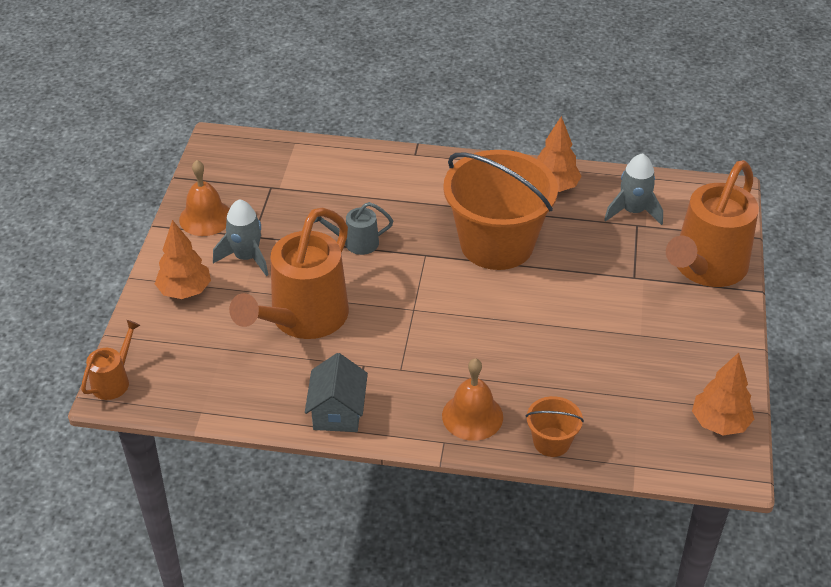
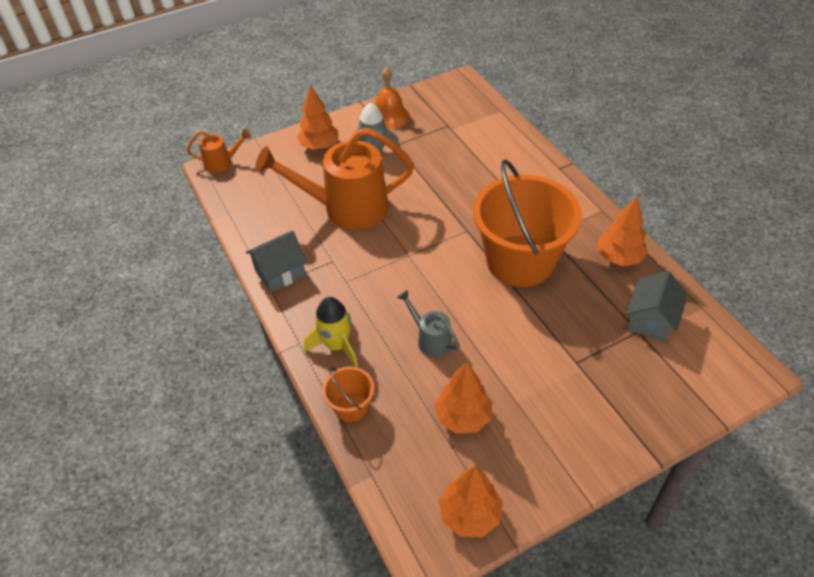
camera: 55 degrees right, 5 degrees up
(355, 243) = (440, 191): grey watering can -> grey watering can (430, 339)
(472, 416) = (337, 345): orange bell -> yellow rocket
(626, 375) = (463, 417): none -> orange tree
(633, 211) = (650, 320): grey rocket -> grey house
(705, 269) = (640, 406): orange watering can -> none

